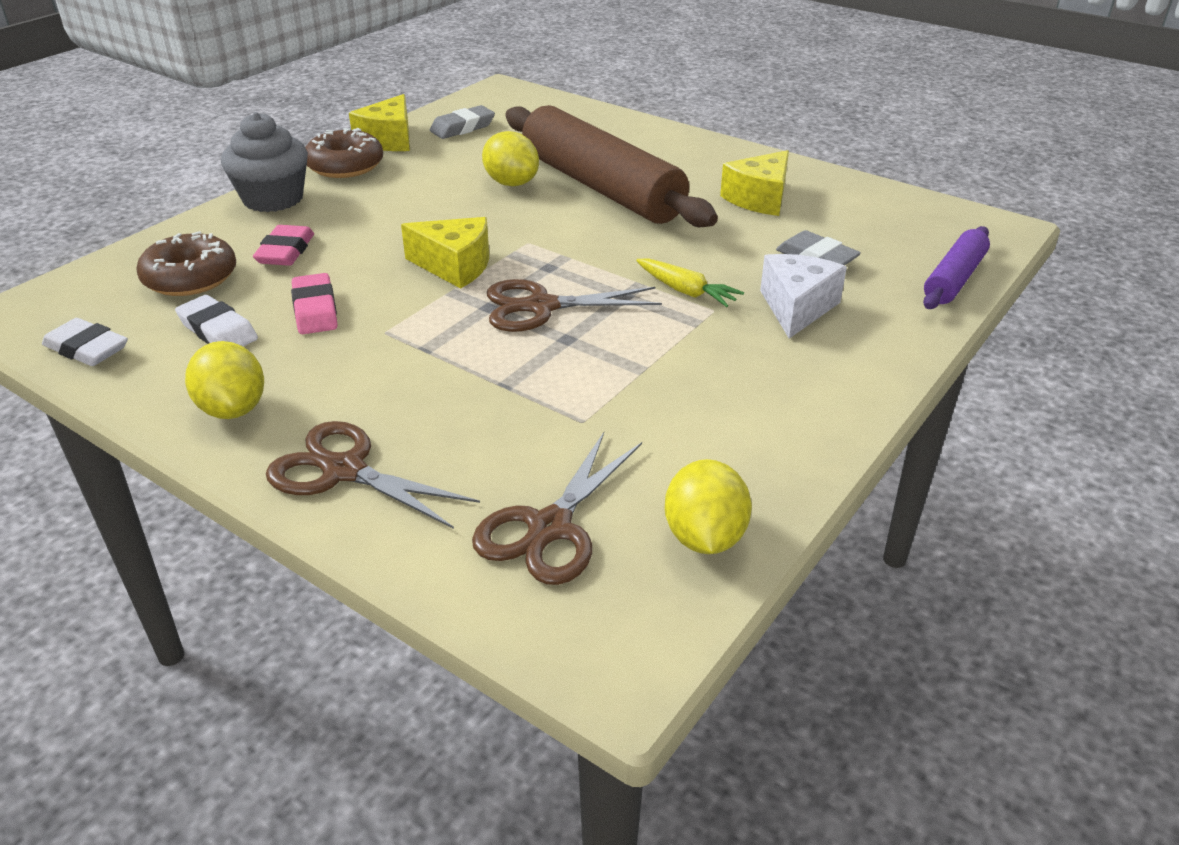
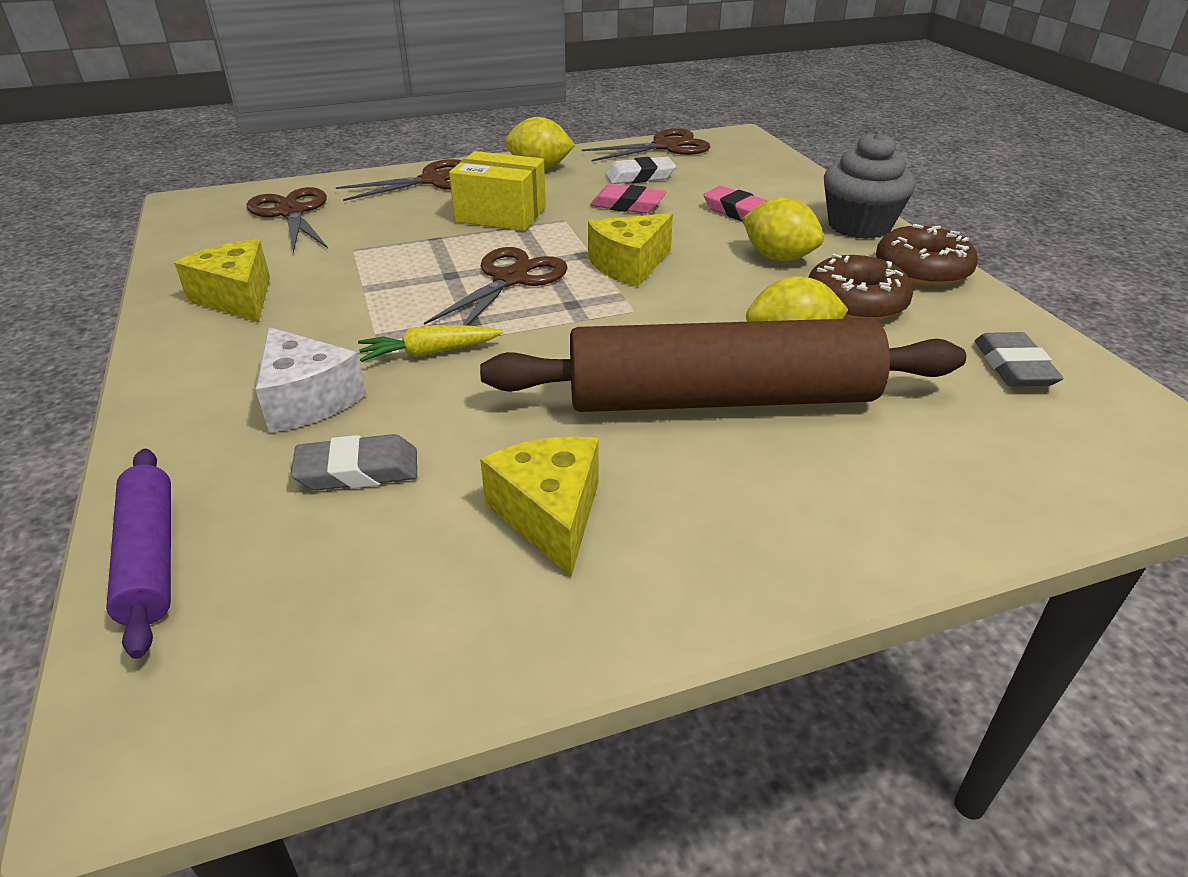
camera: 125 degrees right, 0 degrees up
(87, 349) = (665, 147): white eraser -> brown scissors
(190, 278) = (731, 180): brown donut -> brown donut (855, 302)
(389, 140) = (992, 309): yellow cheese -> yellow cheese (237, 298)
(408, 372) = (501, 214): none -> yellow box
(704, 537) = (198, 246): yellow lemon -> yellow lemon (778, 257)

